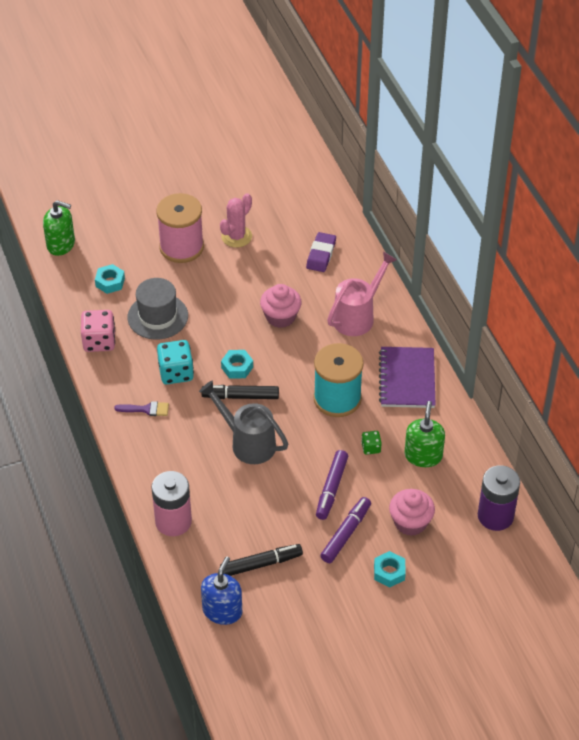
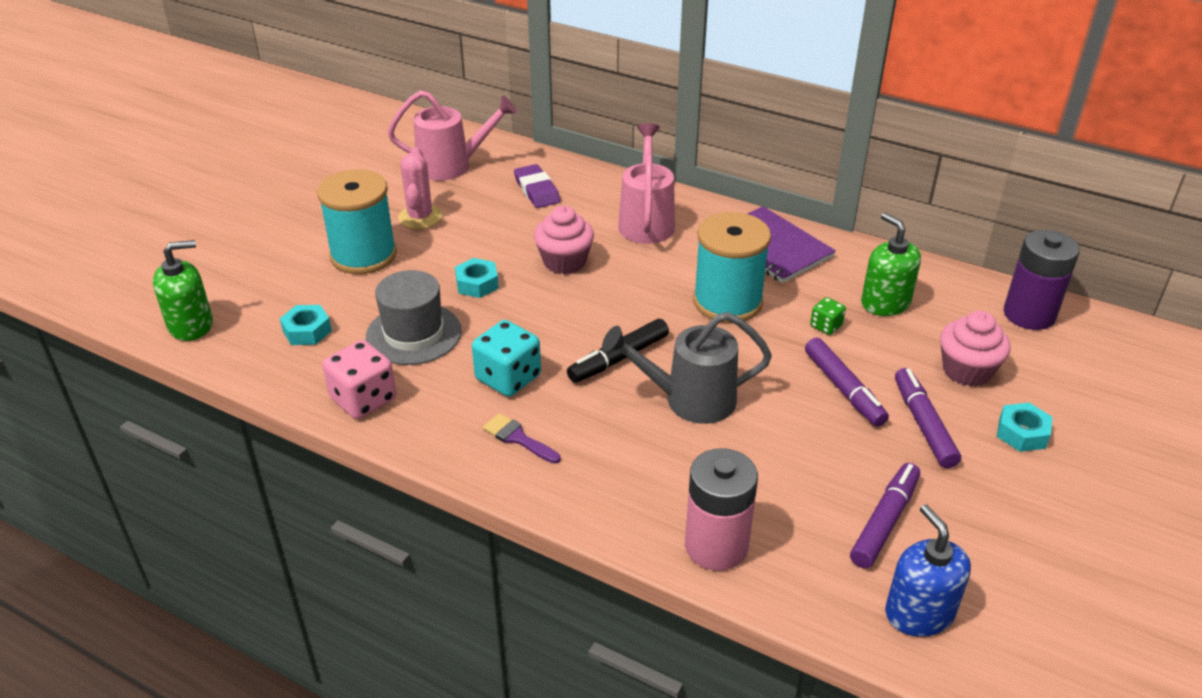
camera: 40 degrees left, 10 degrees down
(146, 409) = (518, 438): purple brush -> purple brush turned 105 degrees counterclockwise
(181, 247) = (363, 255): pink spool -> turquoise spool
(237, 367) = (577, 333): turquoise nut -> turquoise nut (477, 284)
(261, 564) = (884, 521): black marker -> purple marker
(293, 206) = (452, 166): none -> pink watering can

